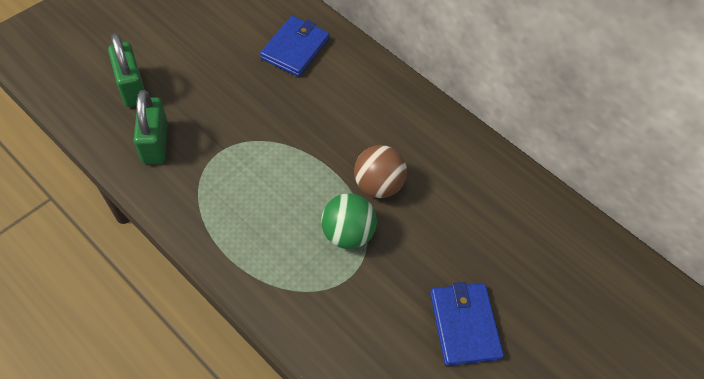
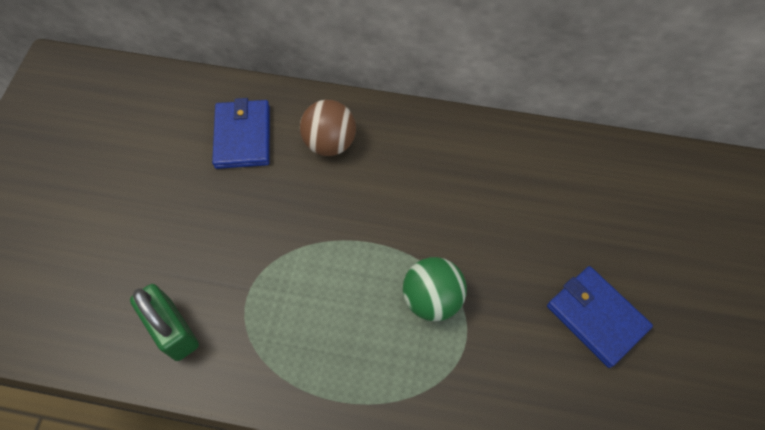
camera: 25 degrees left, 5 degrees up
(132, 88) = (101, 284): green padlock -> none
(377, 185) = (424, 230): brown ball -> brown ball (330, 143)

